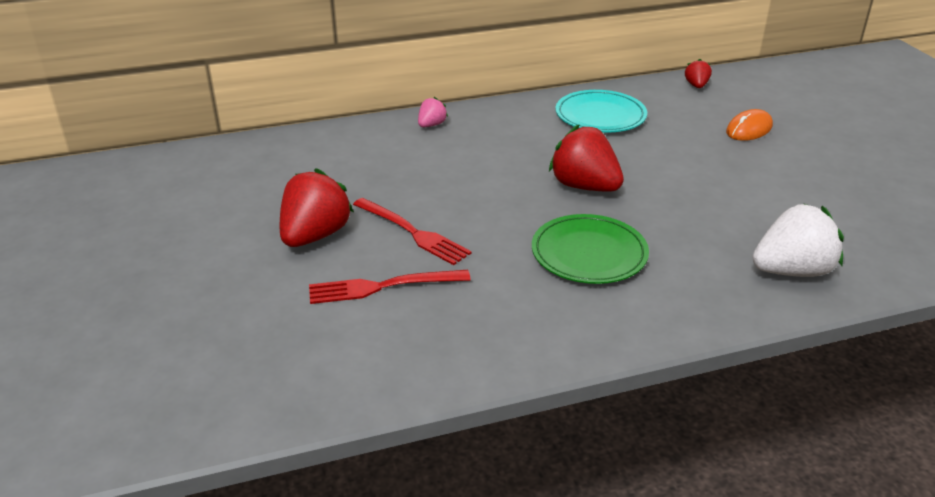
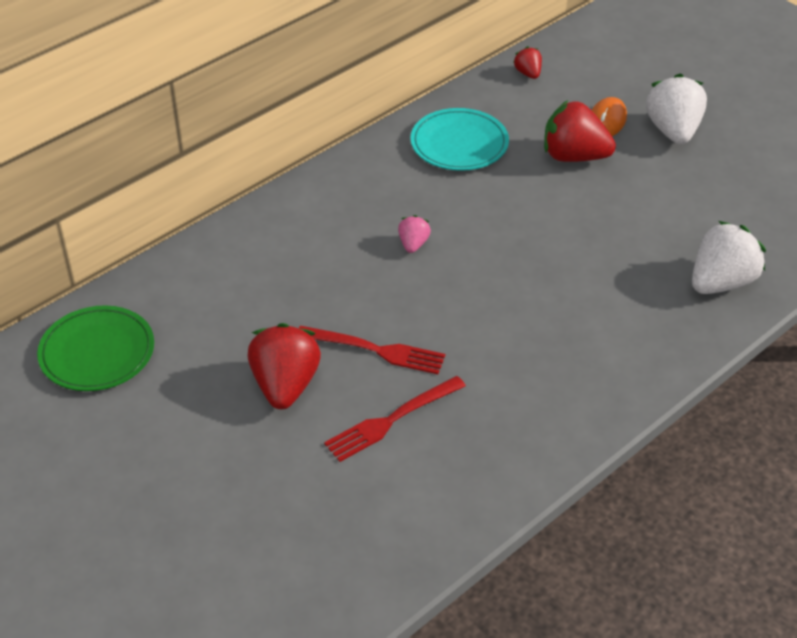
camera: 25 degrees left, 10 degrees up
(431, 125) = (298, 207): pink strawberry -> pink strawberry (413, 244)
(584, 186) = (498, 242): red strawberry -> red strawberry (574, 156)
(589, 254) = (548, 320): green plate -> green plate (97, 353)
(811, 149) = (673, 131): none -> white strawberry

